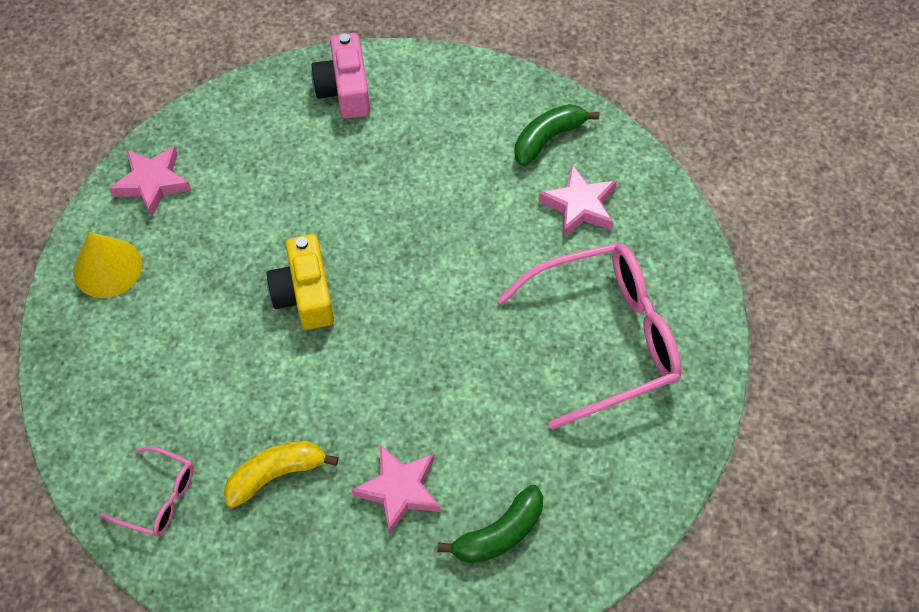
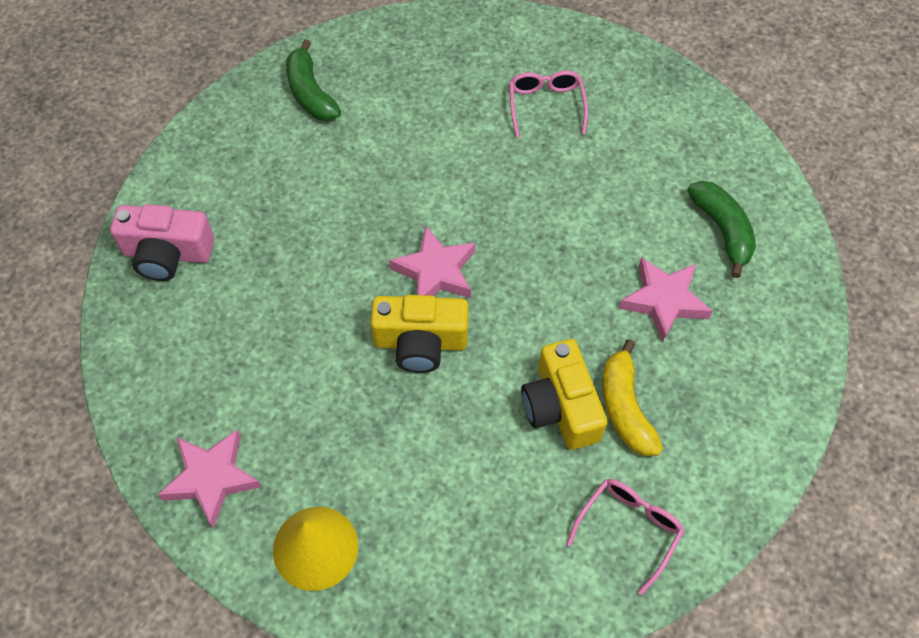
camera: 75 degrees left, 0 degrees up
(266, 420) = (561, 407): none -> yellow camera
(579, 206) = (397, 88): pink star -> pink star (436, 272)
(604, 338) = (546, 106): pink glasses -> pink glasses, size x0.48

